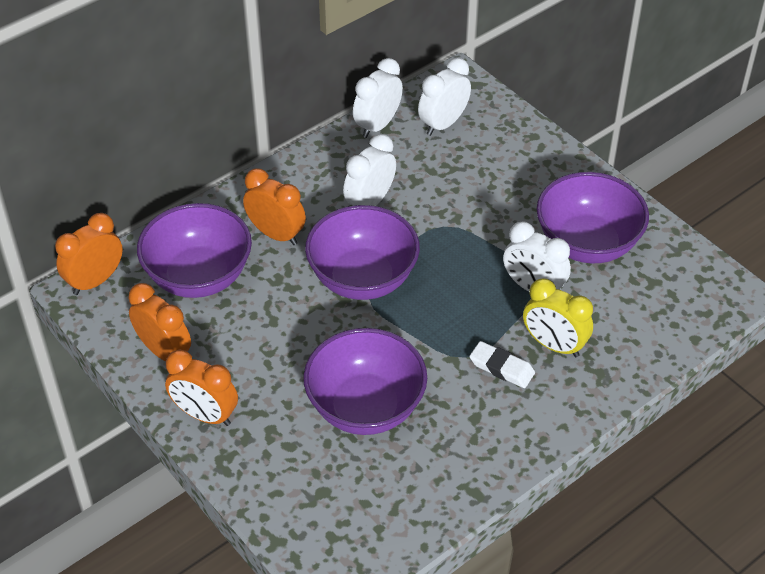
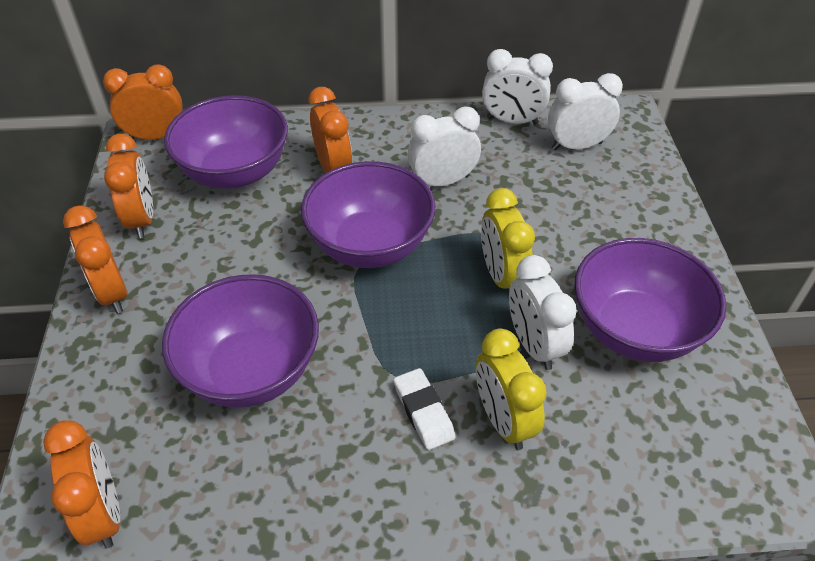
camera: 35 degrees right, 0 degrees up
(361, 541) = (104, 513): none -> orange clock
(377, 125) = (512, 121): white clock -> white clock turned 150 degrees counterclockwise
(474, 252) = (501, 276): none -> yellow clock

